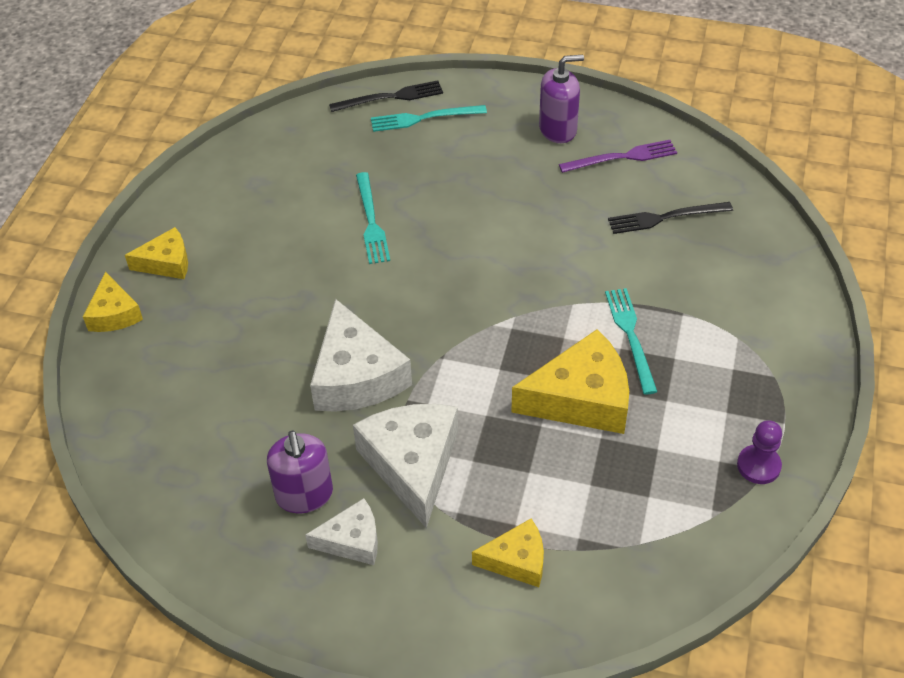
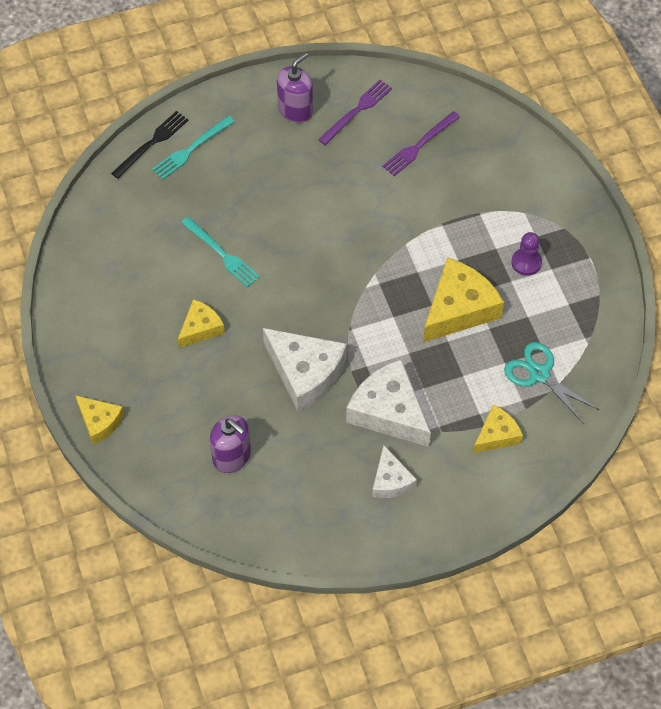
camera: 35 degrees left, 10 degrees up
(166, 263) = (102, 364): yellow cheese -> yellow cheese (200, 328)
(304, 495) = (338, 470): purple soap dispenser -> purple soap dispenser (232, 456)
(352, 540) = (391, 480): white cheese -> white cheese turned 120 degrees clockwise
(623, 520) = (539, 374): none -> turquoise scissors
(630, 336) = (458, 247): turquoise fork -> none
(665, 217) = (419, 145): black fork -> purple fork
(758, 465) = (593, 294): purple pawn -> purple pawn (526, 262)

